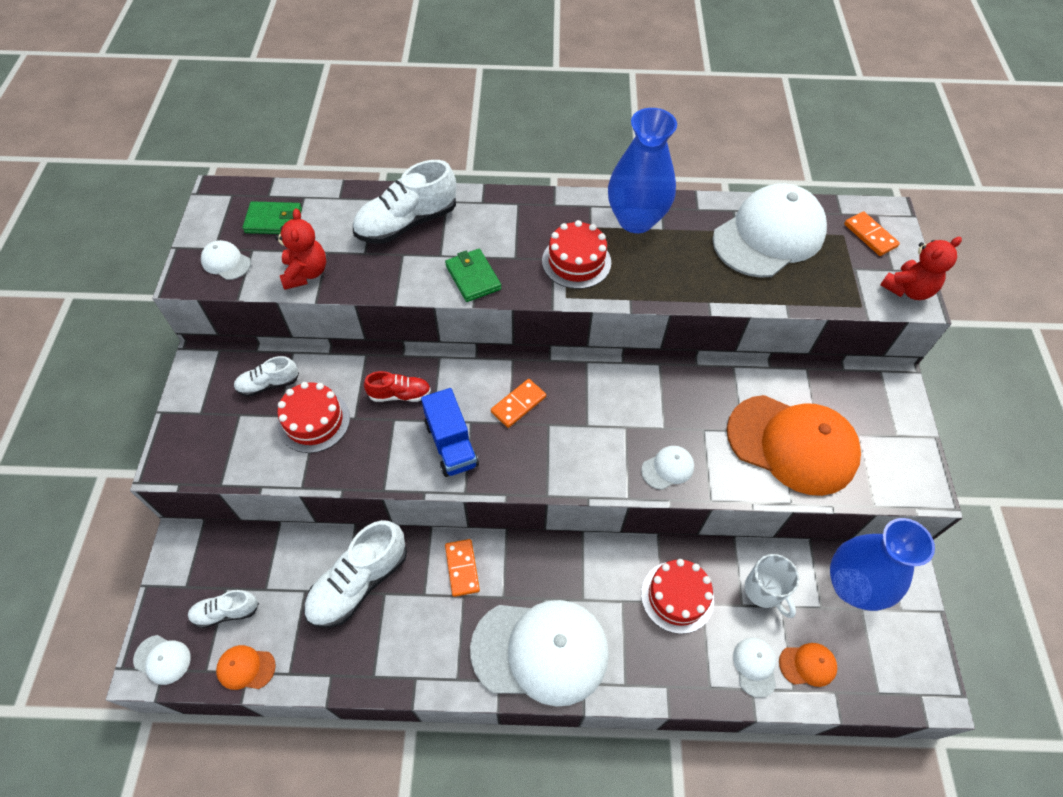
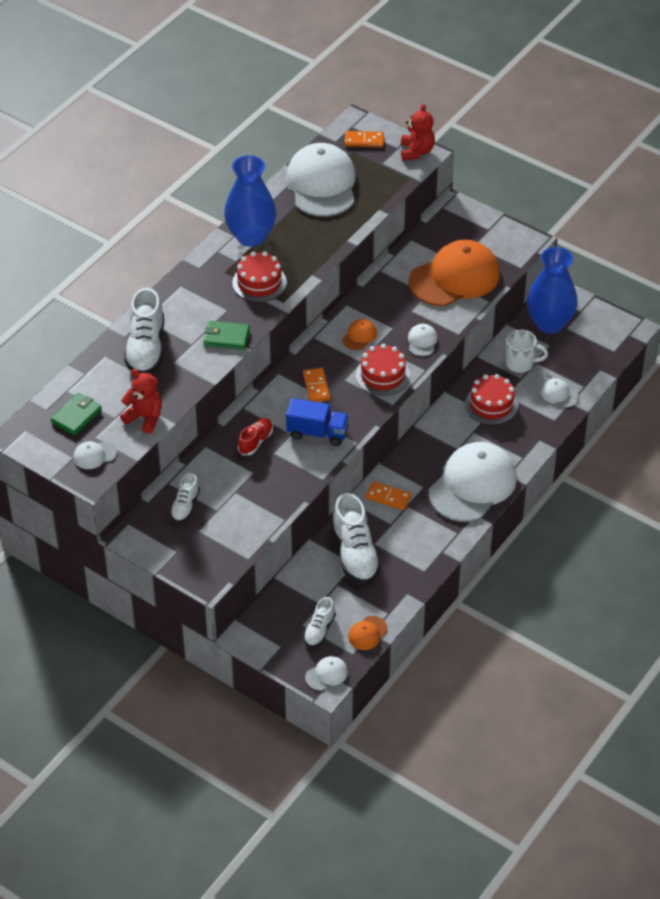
camera: 55 degrees left, 10 degrees down
(314, 421) = (238, 494): red cake -> red cake (383, 375)
(807, 665) = (576, 371): orange cap -> orange cap (359, 336)

